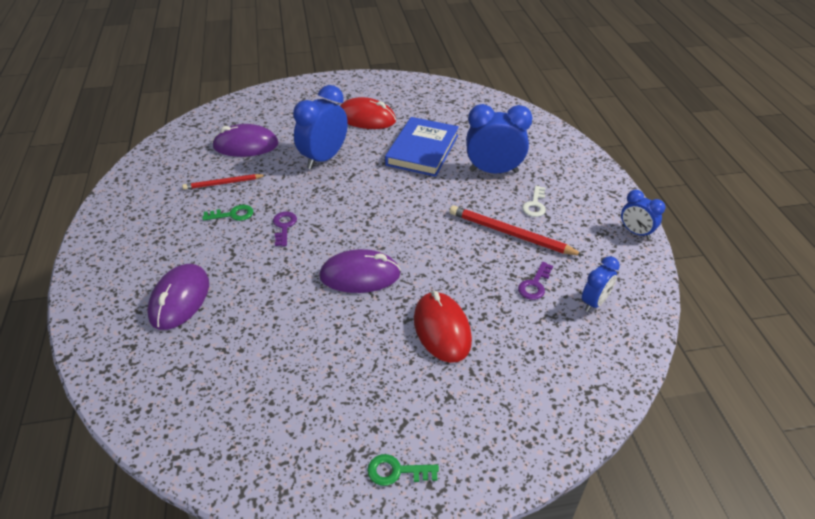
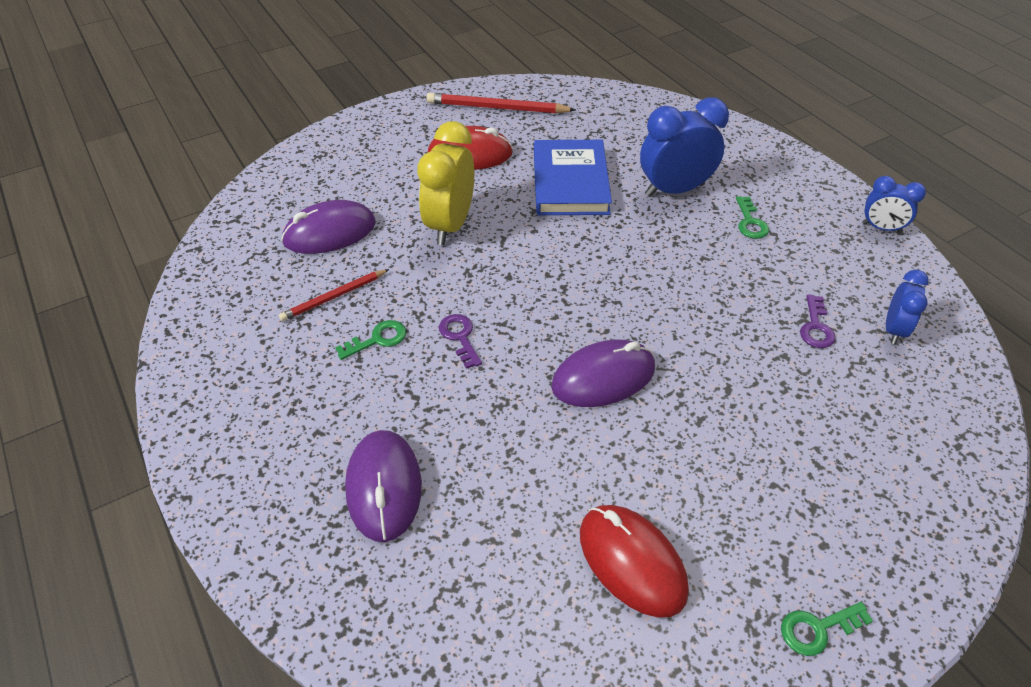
camera: 20 degrees left, 5 degrees up
(324, 158) = (450, 225): blue clock -> yellow clock
(442, 329) = (749, 420): red mouse -> red mouse (632, 562)
(510, 234) = (747, 268): red pencil -> red pencil (497, 108)
(535, 205) = (750, 222): white key -> green key

